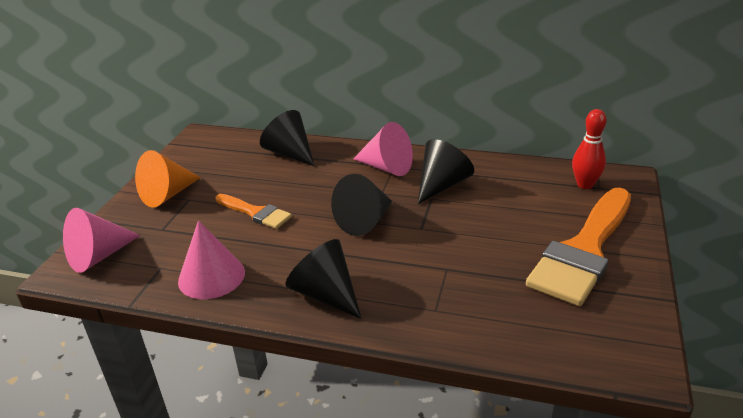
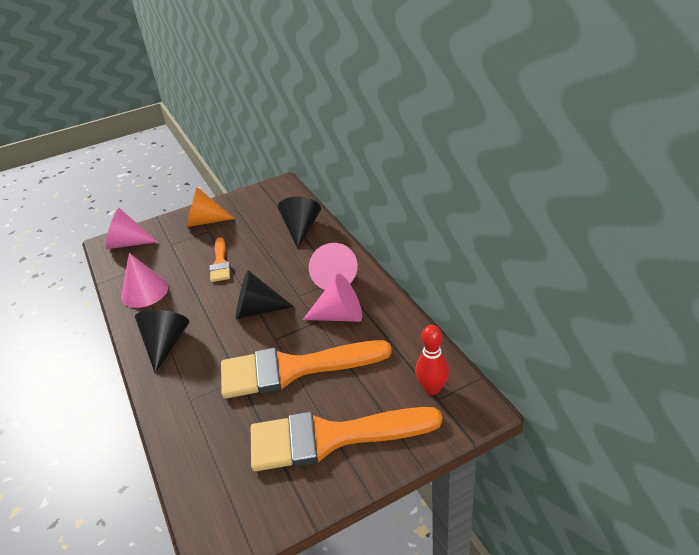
camera: 50 degrees right, 5 degrees up
(442, 185) = (340, 315): black cone -> pink cone
(475, 235) = (293, 369): none -> orange brush

